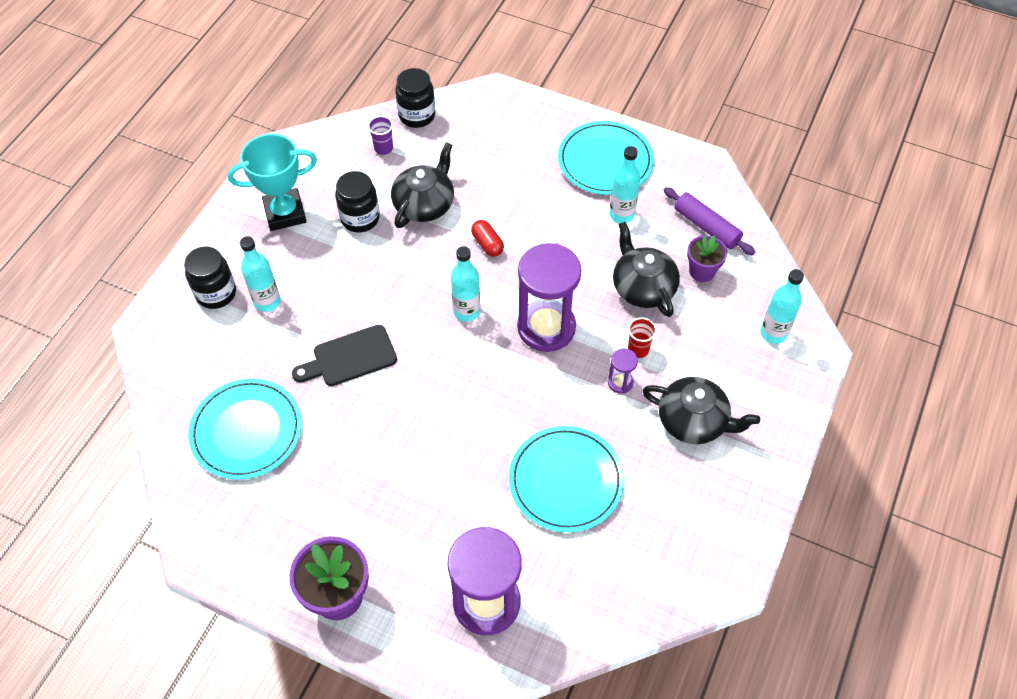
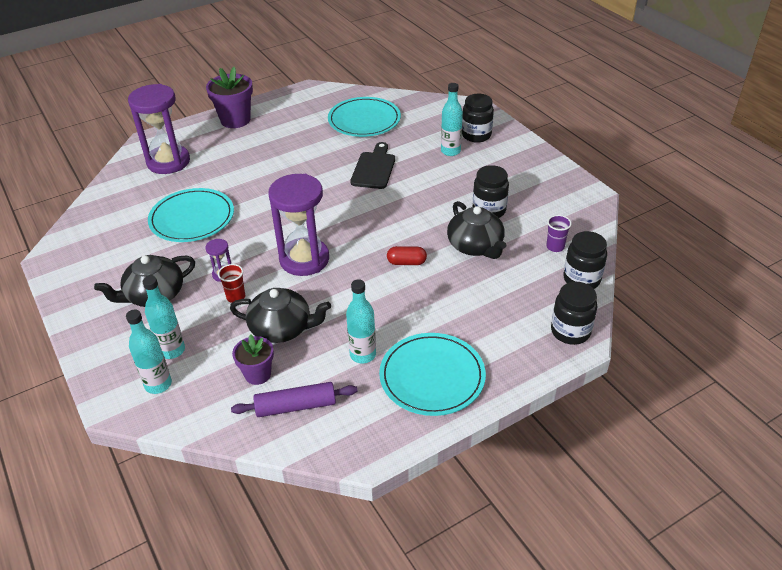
camera: 125 degrees right, 15 degrees down
(285, 213) = (523, 180): turquoise trophy -> none
(466, 311) = (357, 228): turquoise bottle -> turquoise bottle (172, 350)
(487, 101) = (570, 331): none -> black jar

